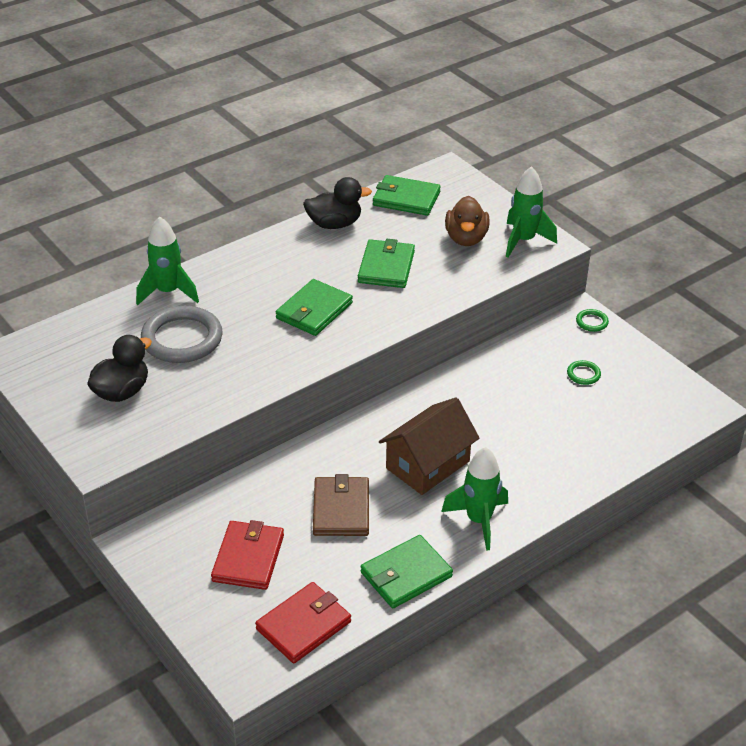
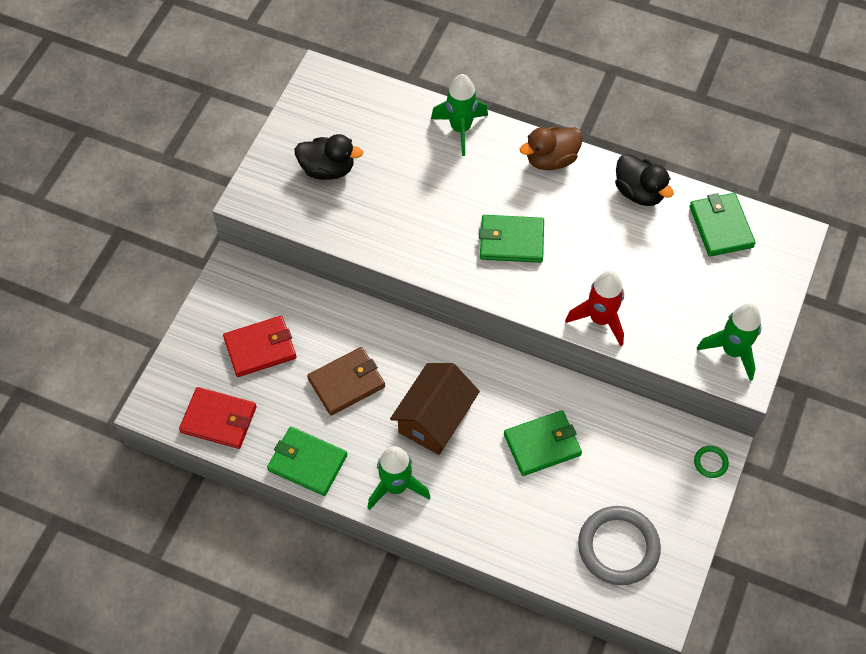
camera: 60 degrees right, 20 degrees up
(182, 339) = (412, 171): grey ring -> grey ring (618, 547)
(386, 267) = (609, 262): green wallet -> green wallet (542, 444)
(427, 464) = (435, 418): brown house -> brown house turned 75 degrees counterclockwise
(436, 294) = (600, 319): none -> red rocket
(466, 238) = (698, 303): brown duck -> brown duck (551, 159)
(583, 374) = (631, 487): green ring -> none

